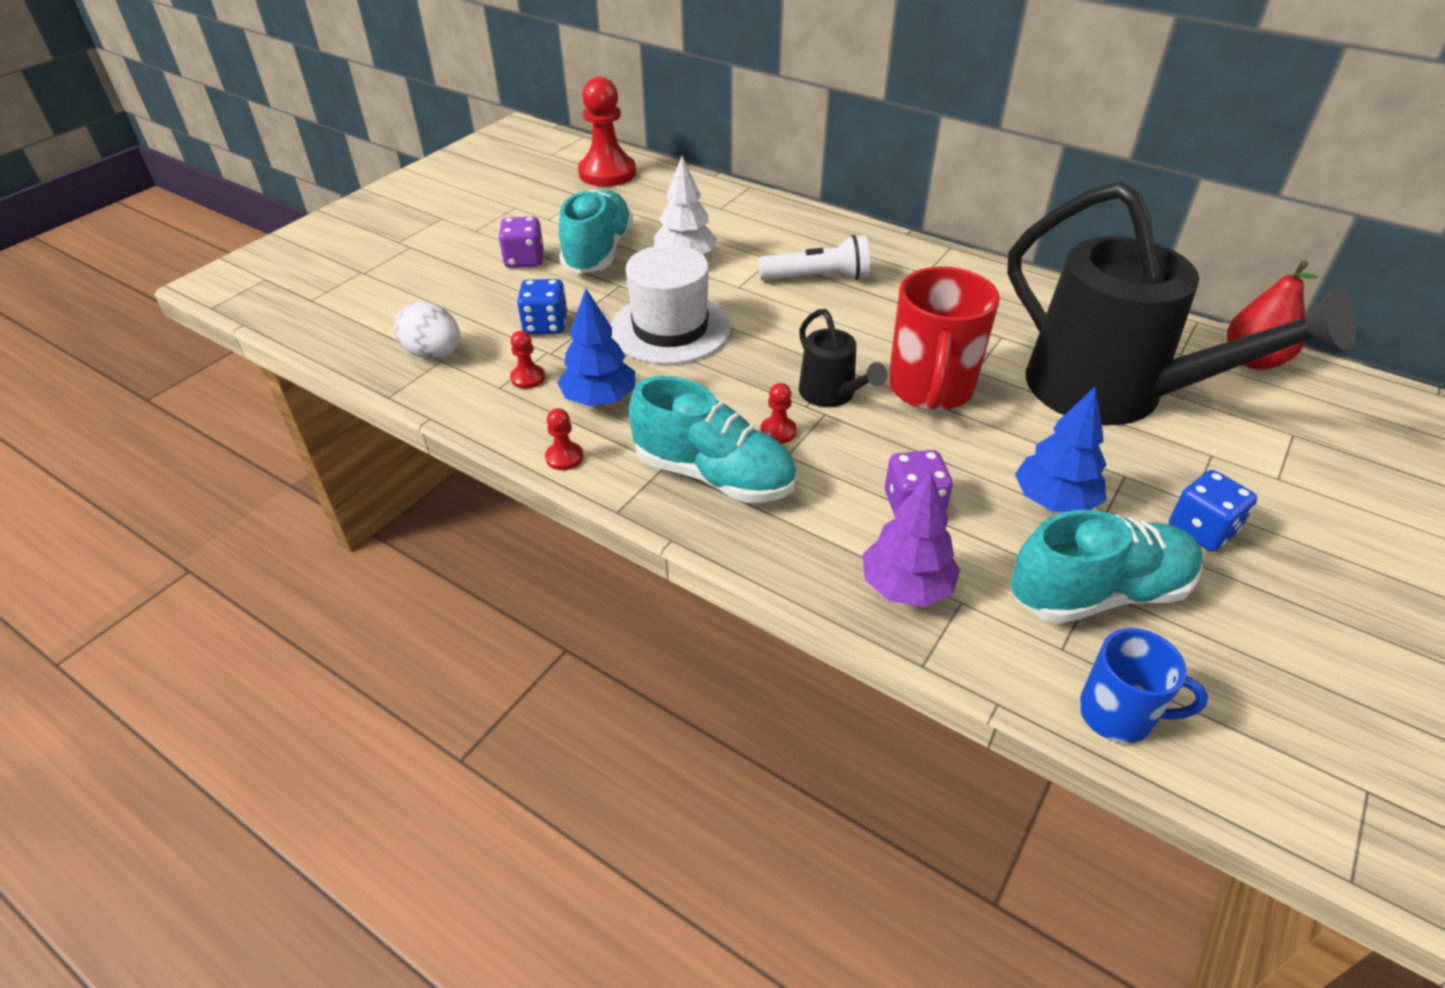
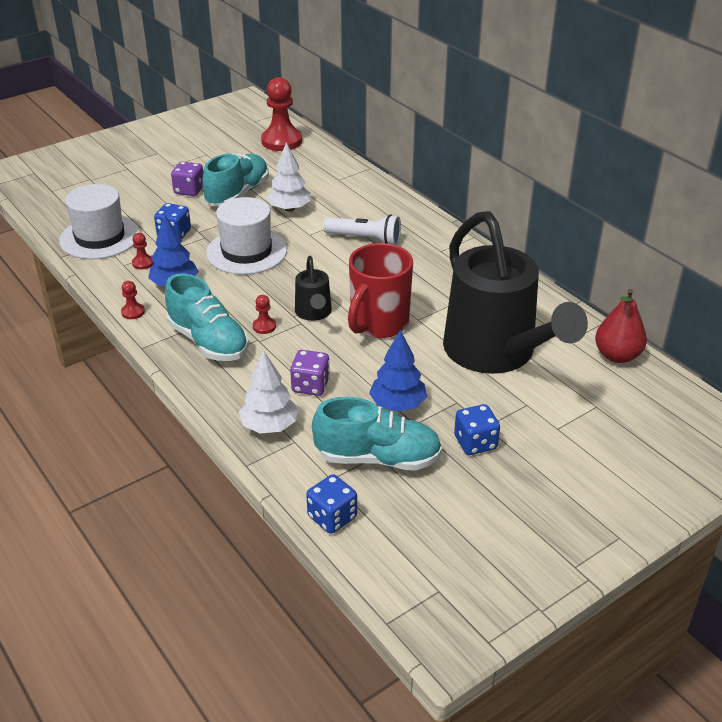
camera: 20 degrees right, 5 degrees down
(434, 354) = (100, 237): white egg -> white hat
(906, 587) = (269, 426): purple tree -> white tree
(1118, 714) = (332, 517): blue mug -> blue dice

